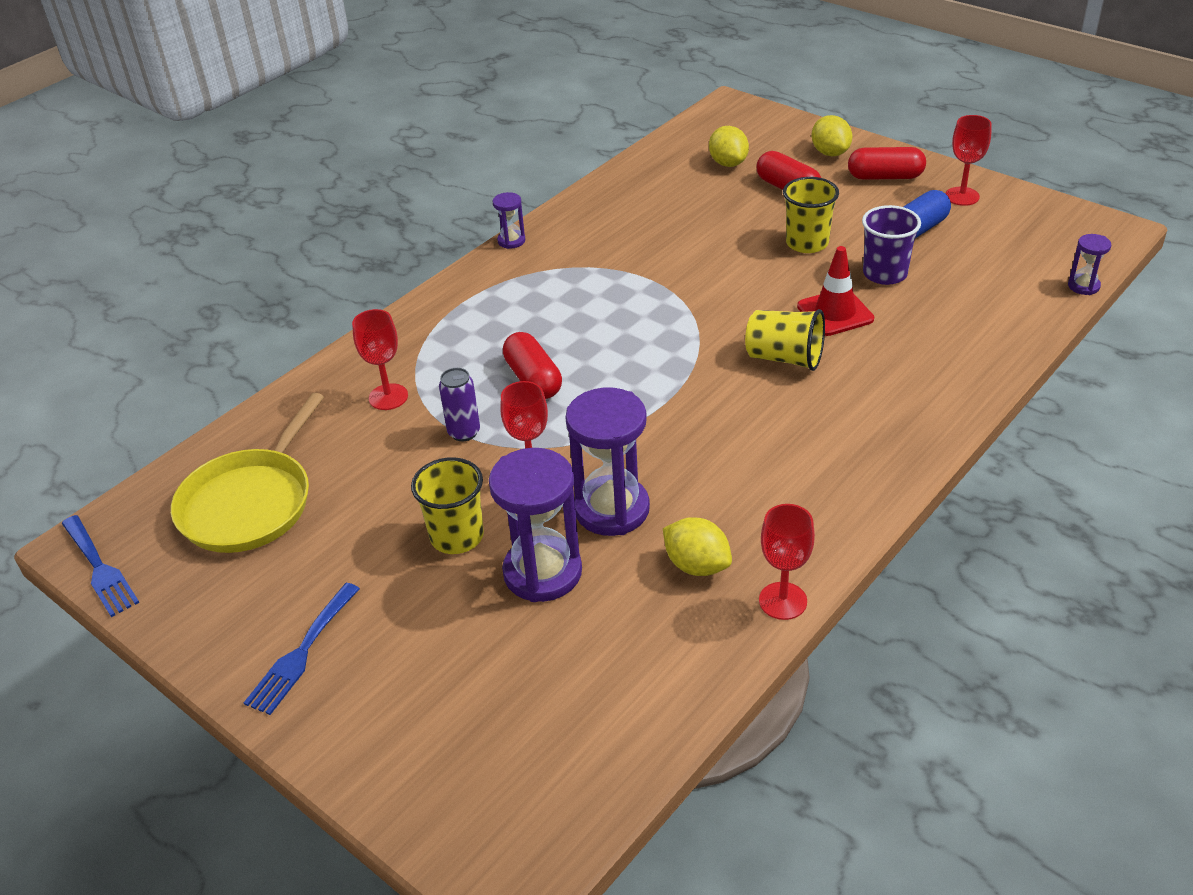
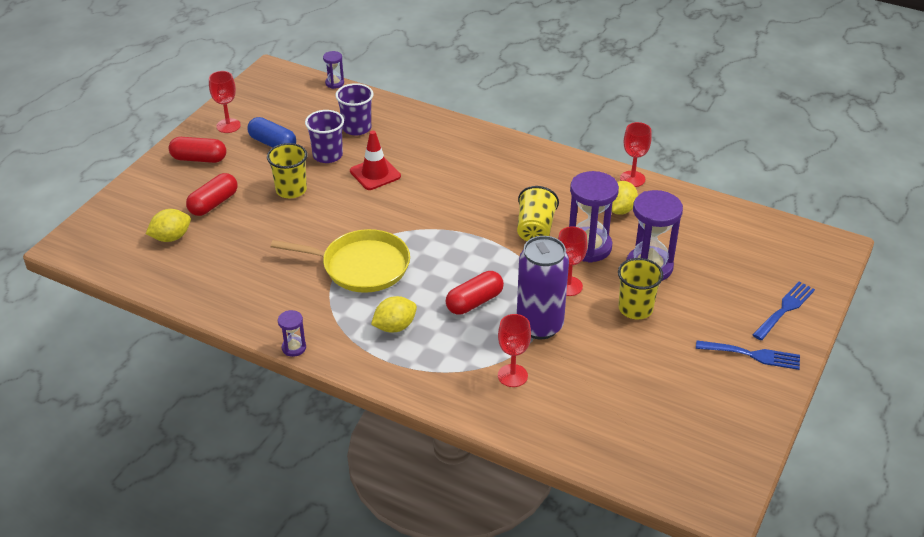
camera: 105 degrees left, 0 degrees up
(100, 569) = (737, 485): blue fork -> blue fork (785, 309)
(250, 503) = (645, 421): yellow pan -> yellow pan (361, 266)
(464, 432) = (539, 326): purple can -> purple can, size x2.00
(784, 358) = (427, 191): yellow cup -> yellow cup (535, 229)
(830, 153) = (159, 186): yellow lemon -> yellow lemon (395, 326)
(885, 177) = (199, 159): red capsule -> red capsule turned 75 degrees counterclockwise
(955, 302) = (356, 128): none -> purple cup

